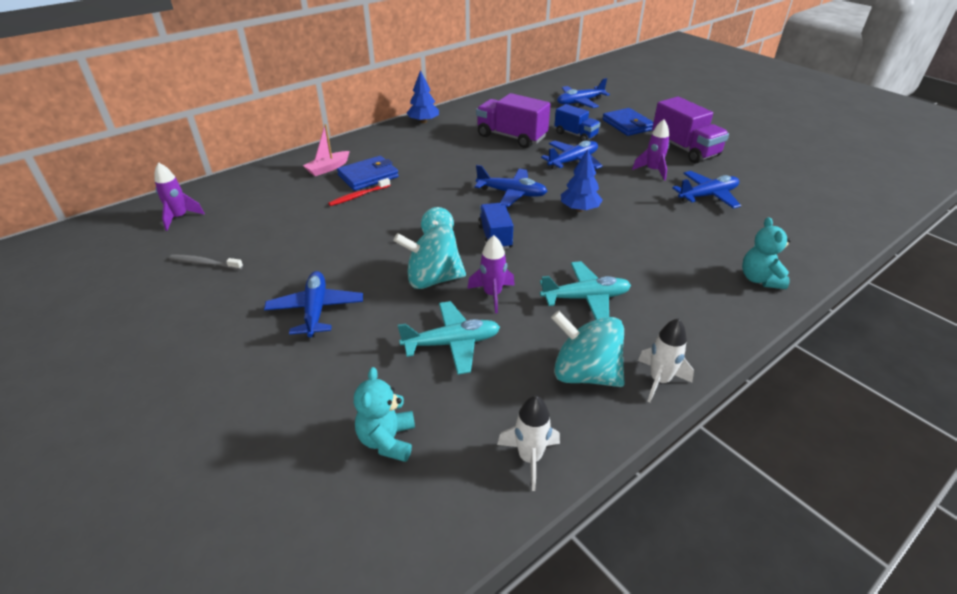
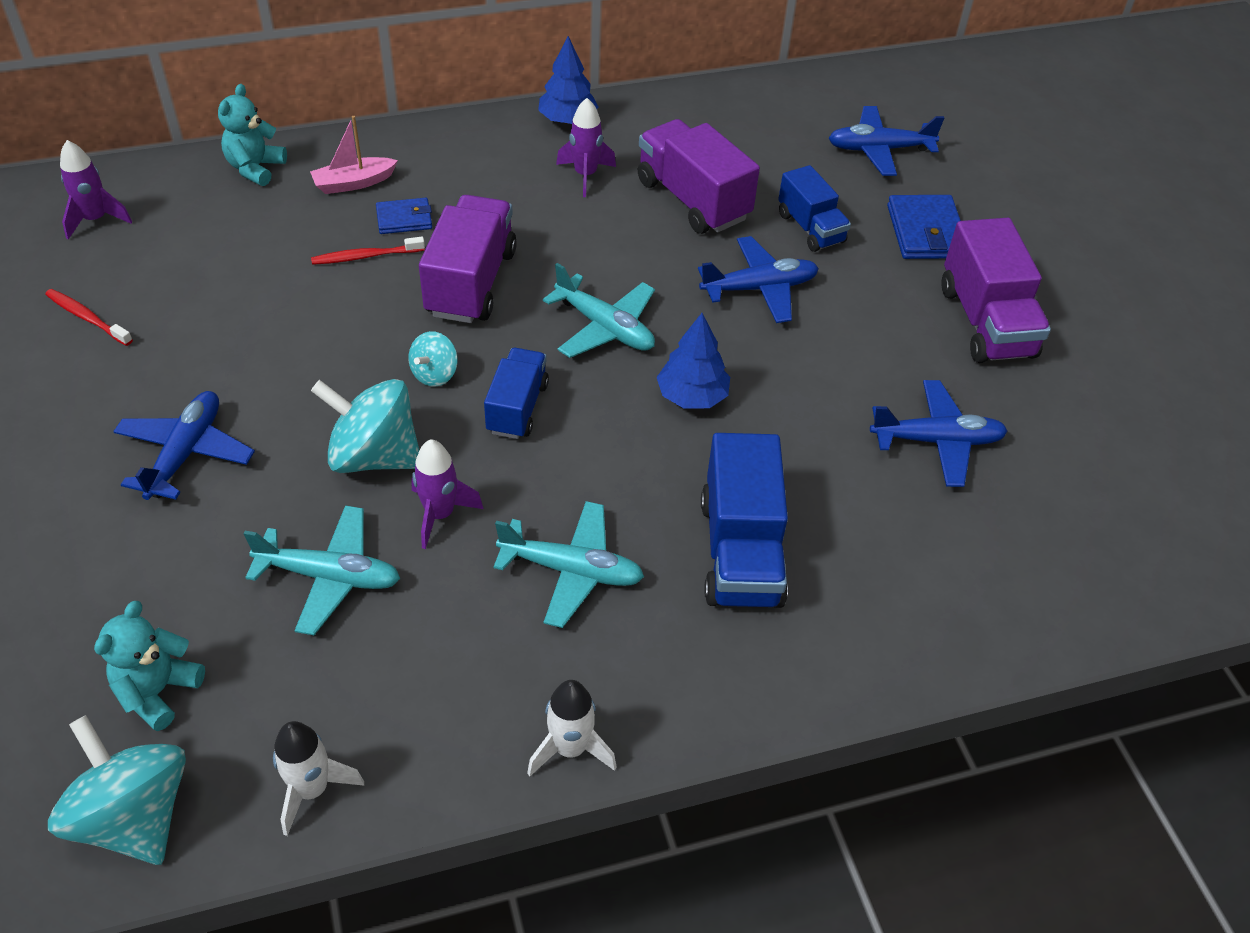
camera: 20 degrees right, 10 degrees up
(205, 263) = (87, 318): grey toothbrush -> red toothbrush
(368, 176) = (404, 219): blue wallet -> blue wallet, size x0.61
(426, 193) = (471, 283): none -> purple truck
(511, 193) = (604, 327): blue plane -> turquoise plane
(585, 373) = (475, 696): turquoise spinning top -> turquoise spinning top (134, 816)
(652, 171) = (884, 354): purple rocket -> purple rocket (585, 175)
(662, 264) = (741, 551): none -> blue truck
(760, 279) = (877, 638): turquoise teddy bear -> turquoise teddy bear (255, 168)

